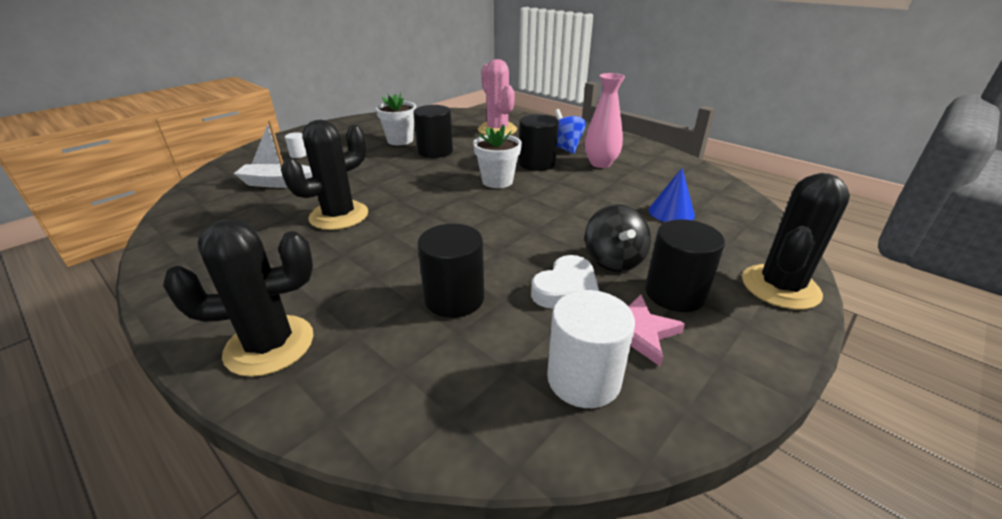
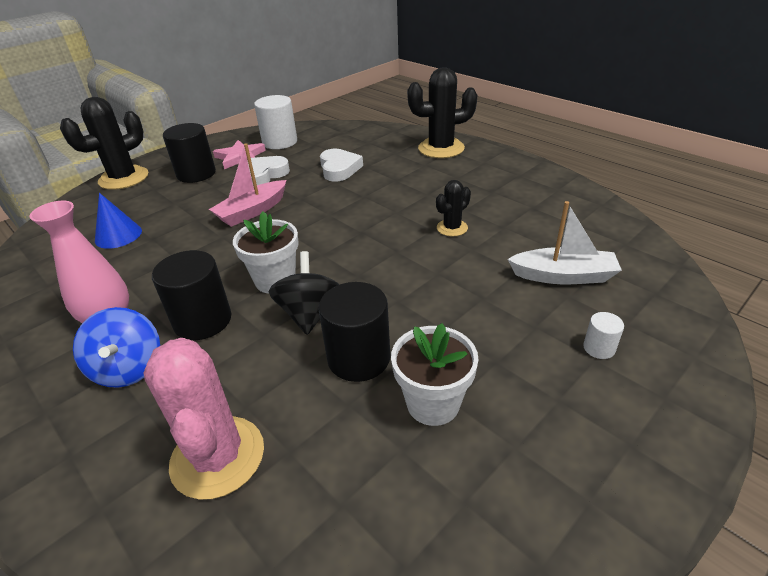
camera: 175 degrees left, 5 degrees up
(339, 216) = (452, 228): black cactus -> black cactus, size x0.53
(454, 298) = (339, 169): black cylinder -> white heart
(549, 235) = (252, 211): none -> pink boat
(613, 260) = (216, 192): black spinning top -> black spinning top (309, 313)

